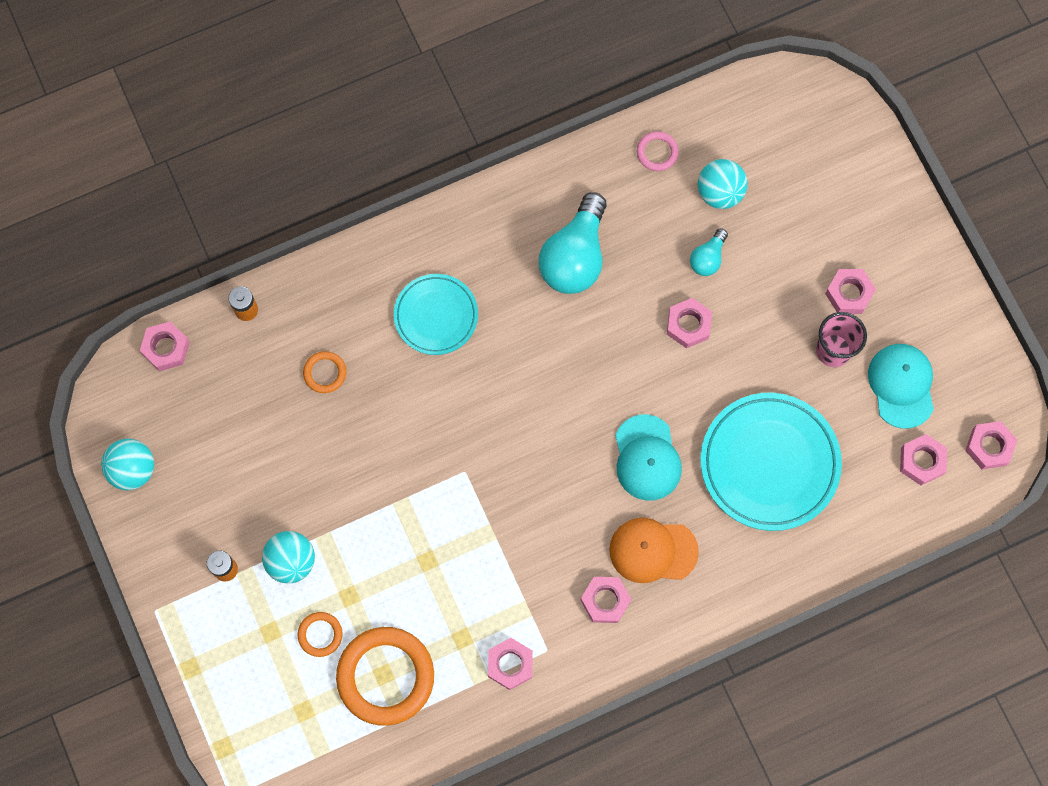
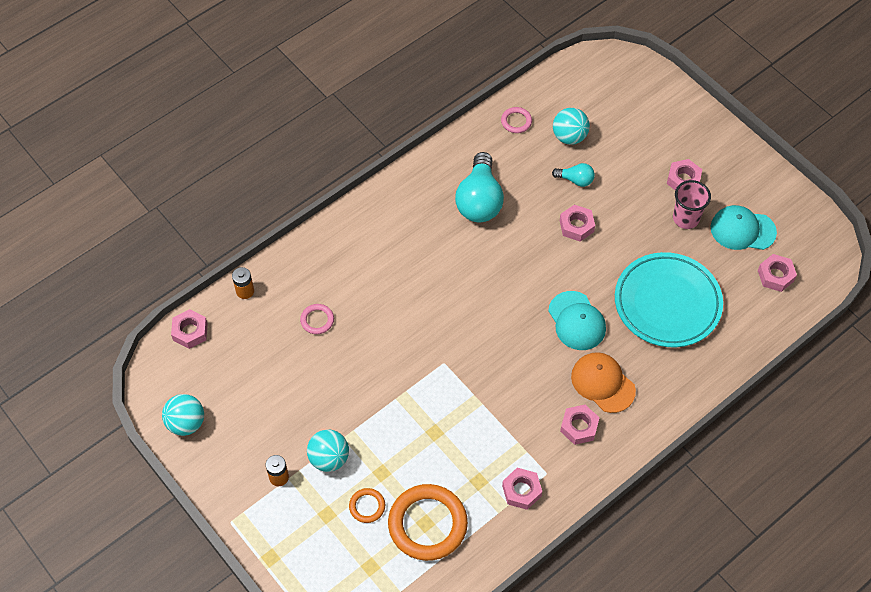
camera: 15 degrees left, 15 degrees down
(325, 373) = (317, 320): orange ring -> pink ring
(436, 316) = (389, 262): turquoise plate -> none
(653, 551) = (603, 383): orange cap -> orange cap turned 60 degrees clockwise
(708, 258) = (575, 180): turquoise light bulb -> turquoise light bulb turned 90 degrees counterclockwise
(901, 385) = (742, 230): turquoise cap -> turquoise cap turned 60 degrees counterclockwise
(989, 447) = (819, 255): pink nut -> none

